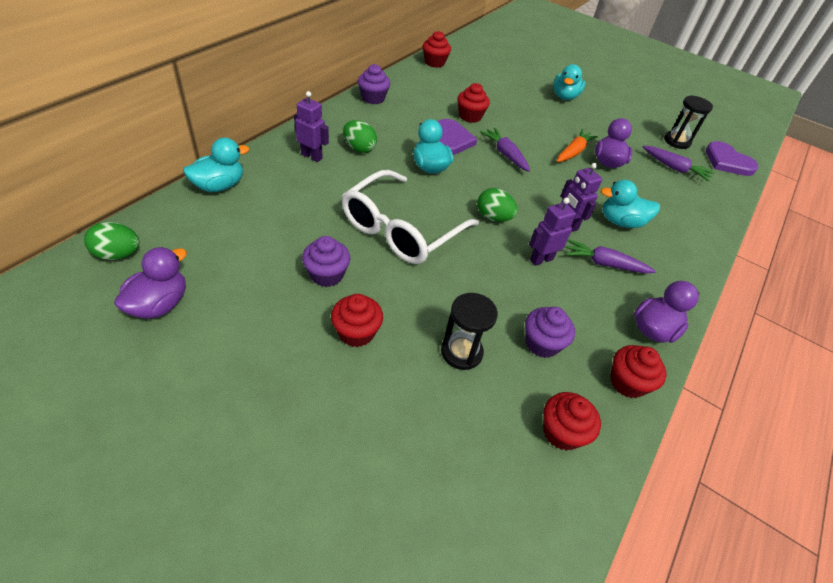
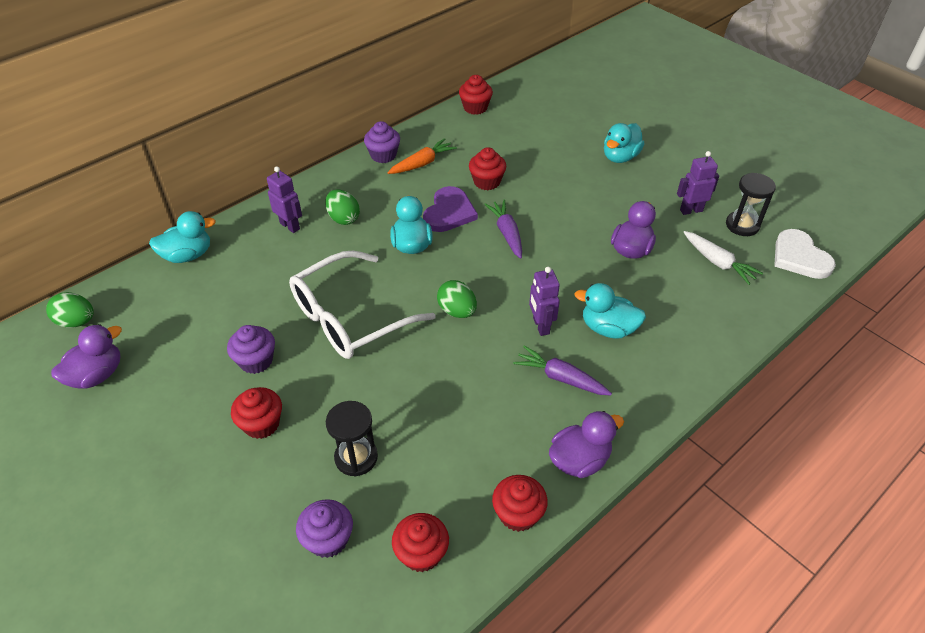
camera: 20 degrees right, 0 degrees up
(541, 259) = (488, 366): purple robot -> purple robot (691, 210)
(542, 343) = (444, 459): purple cupcake -> purple cupcake (328, 539)
(573, 152) = (593, 234): orange carrot -> orange carrot (422, 163)
(674, 168) = (718, 262): purple carrot -> white carrot
(727, 162) = (799, 257): purple heart -> white heart

